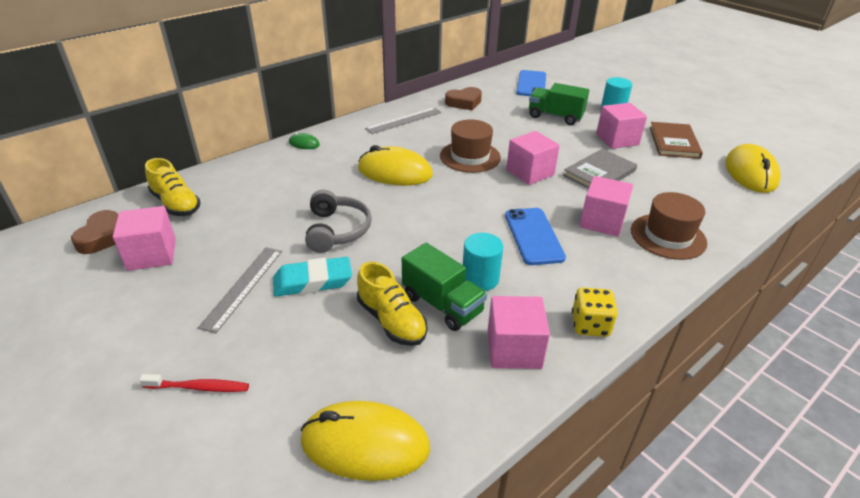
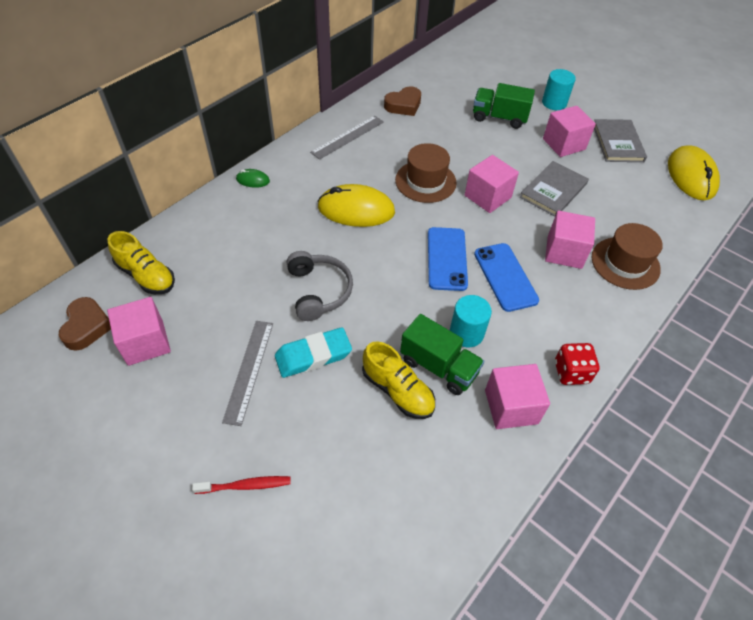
camera: 10 degrees left, 15 degrees up
(365, 444) = (407, 520): yellow mouse -> none
(531, 84) = (467, 72): blue phone -> blue phone (447, 259)
(590, 325) = (571, 372): yellow dice -> red dice
(674, 142) = (617, 143): brown book -> grey book

